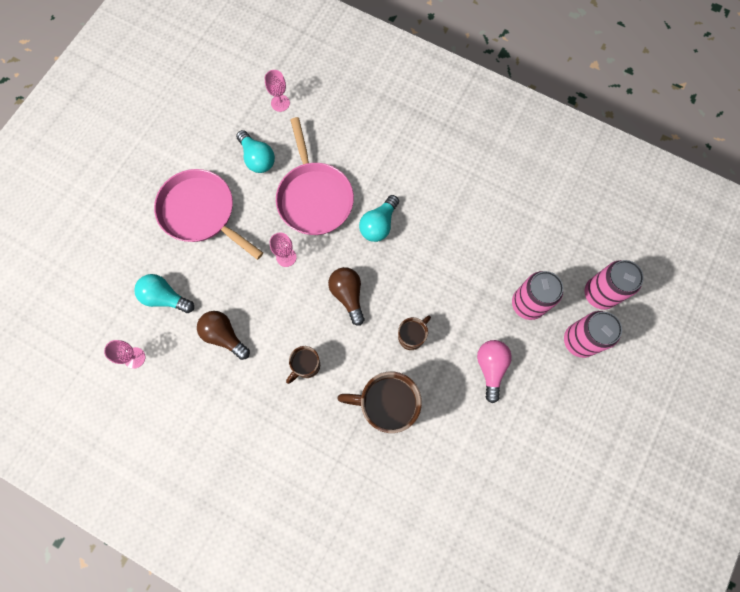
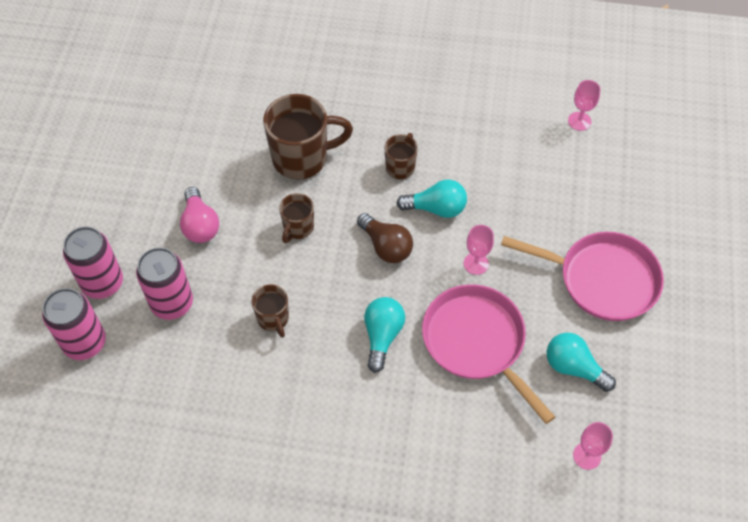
camera: 160 degrees right, 15 degrees down
(165, 297) = (585, 182): turquoise light bulb -> turquoise light bulb (436, 208)
(224, 336) = (500, 167): brown light bulb -> none
(454, 265) = (273, 319): none -> brown mug

